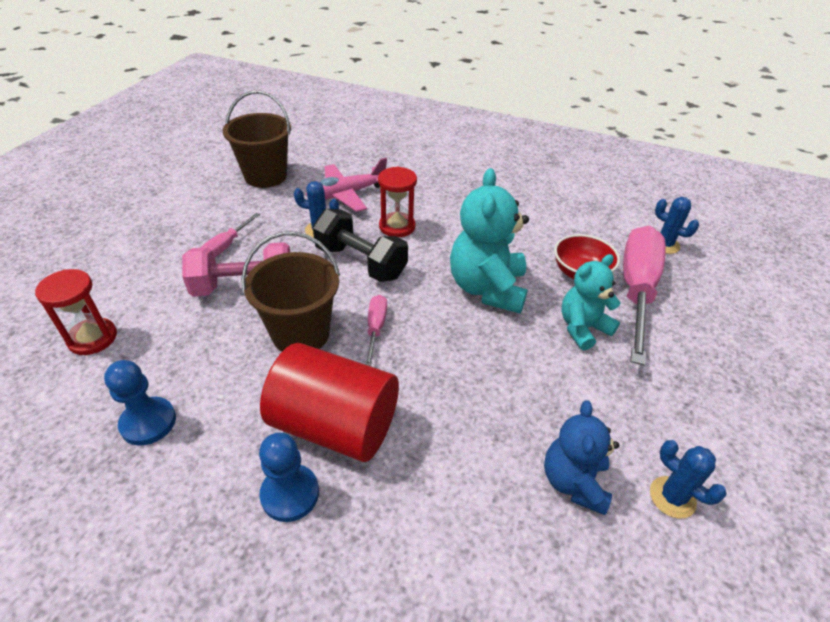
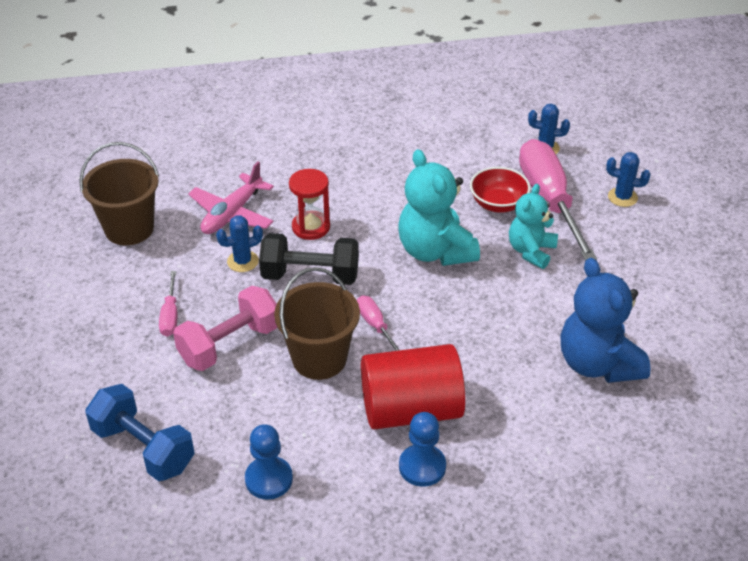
camera: 30 degrees left, 0 degrees up
(92, 338) = (143, 448): red hourglass -> blue dumbbell
(573, 482) = (597, 363): blue teddy bear -> blue teddy bear, size x1.56
(672, 497) = (661, 342): blue cactus -> blue cactus (622, 197)

